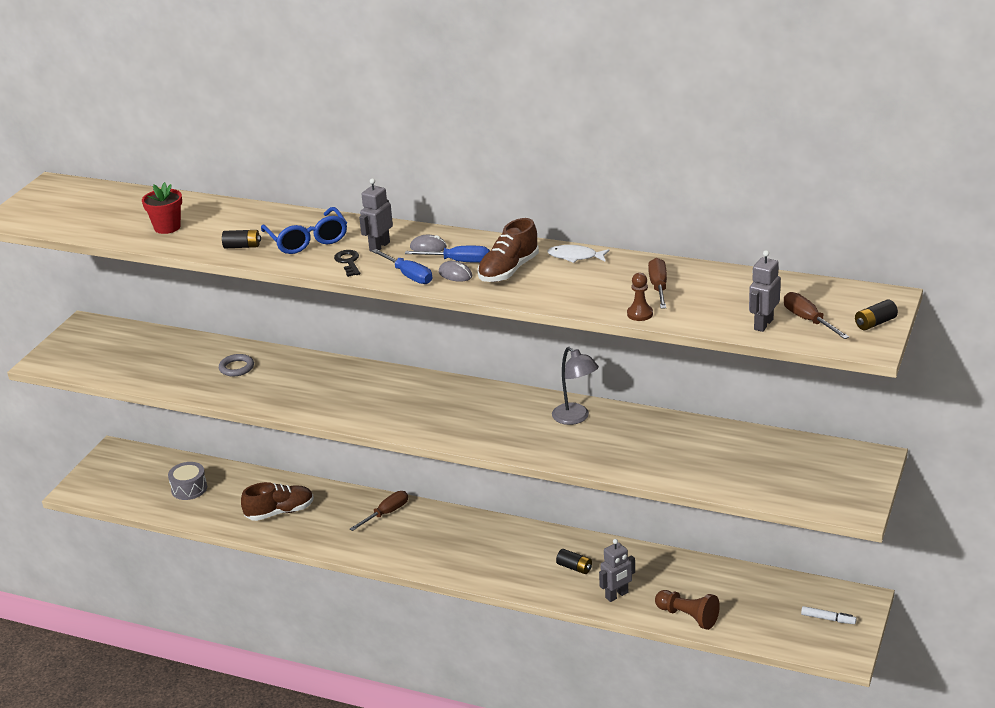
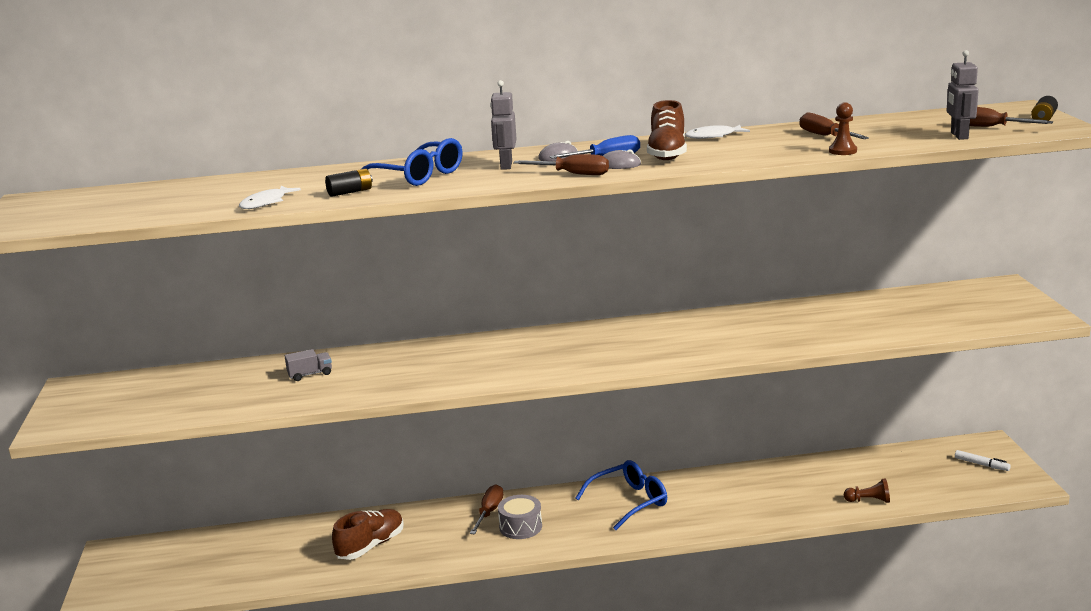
camera: 30 degrees left, 10 degrees down
(167, 227) = (234, 198): red flower pot -> none
(179, 241) = (266, 203): none -> white fish
(189, 488) = (241, 557): grey drum -> grey drum (520, 527)
(236, 368) = (310, 374): grey ring -> grey truck
(348, 262) = (491, 179): black key -> none
(409, 275) = (573, 174): blue screwdriver -> brown screwdriver
(498, 543) = (629, 501): none -> blue glasses
(574, 567) = (723, 497): black battery -> none
(575, 418) = (717, 323): grey lamp -> none
(617, 595) = (788, 505): grey robot -> none
(688, 616) = (869, 500): brown pawn -> brown pawn, size x0.66
(828, 619) = (981, 465): white marker -> white marker turned 45 degrees clockwise

